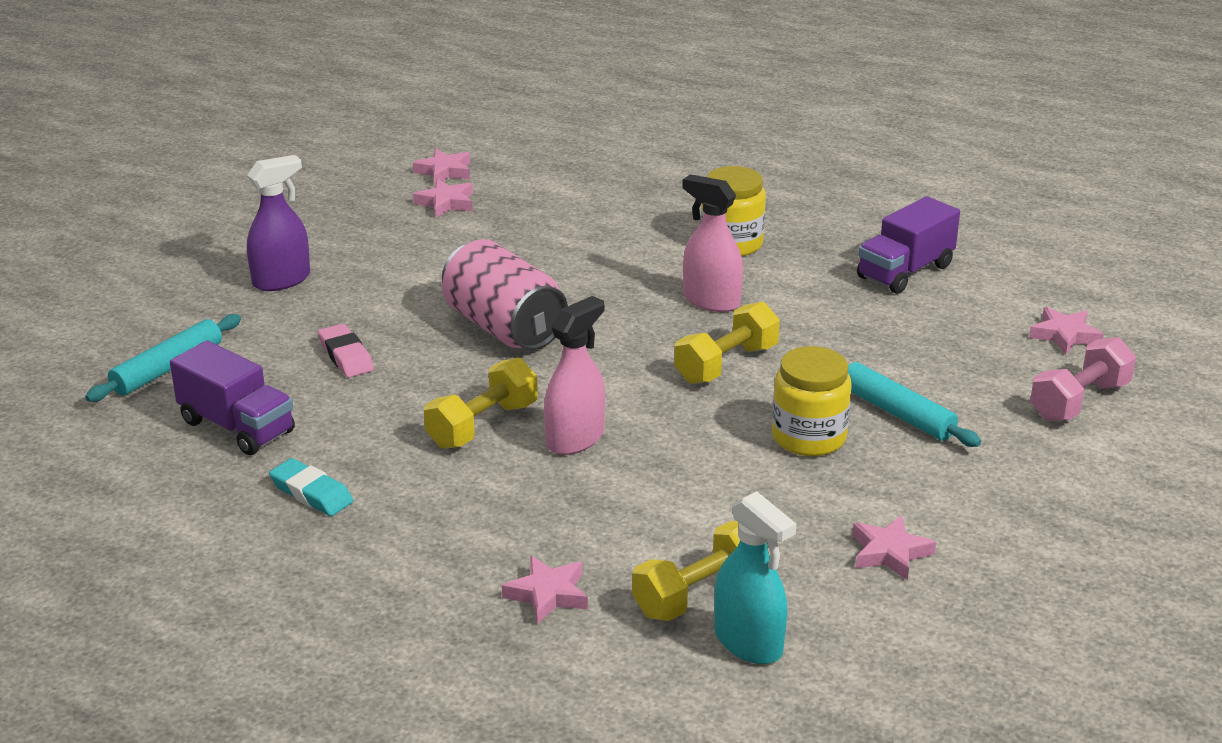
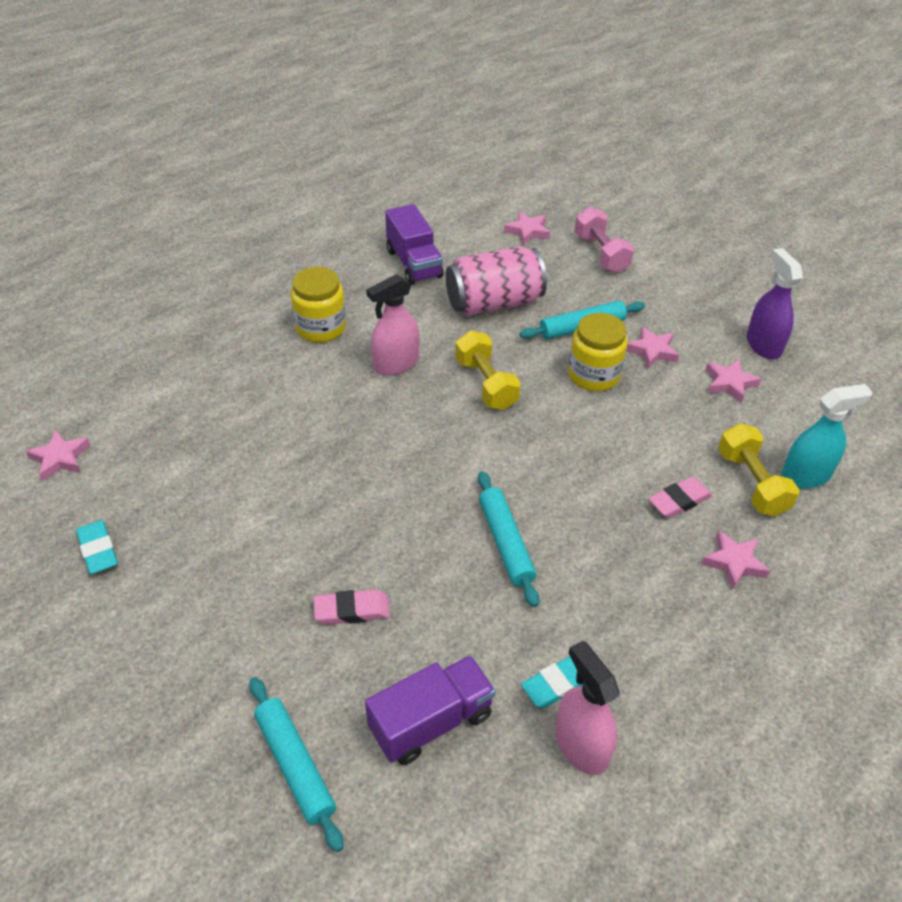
camera: 70 degrees left, 15 degrees up
(282, 280) = (181, 632): purple spray bottle -> purple spray bottle (763, 345)
(350, 219) = (98, 550): none -> turquoise eraser
(446, 203) = (122, 472): pink star -> pink star (652, 351)
(483, 425) = (505, 543): yellow dumbbell -> turquoise rolling pin
(504, 328) = (366, 491): pink can -> pink can (494, 303)
(575, 439) = (547, 493): pink spray bottle -> pink spray bottle (581, 745)
(626, 537) = (679, 501): none -> pink eraser

